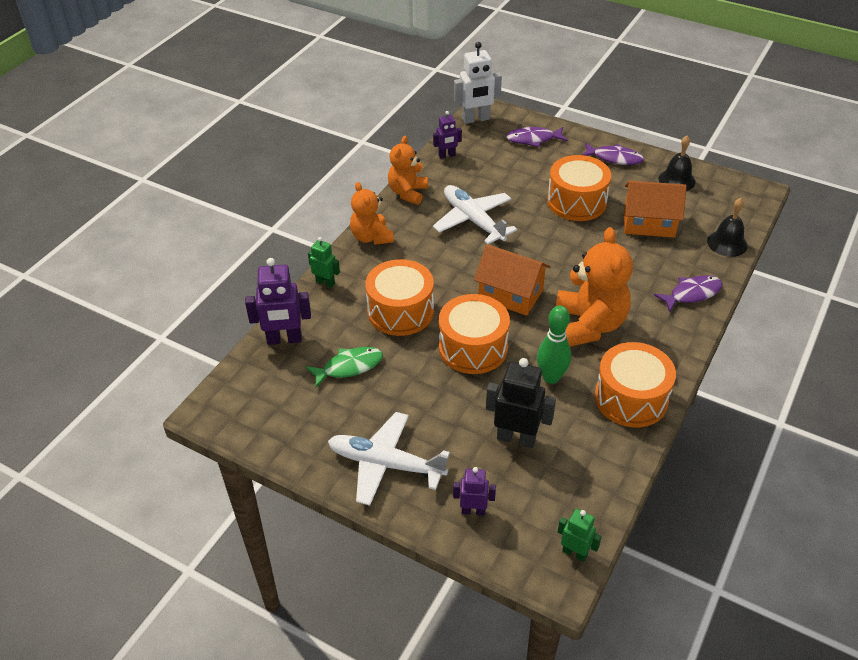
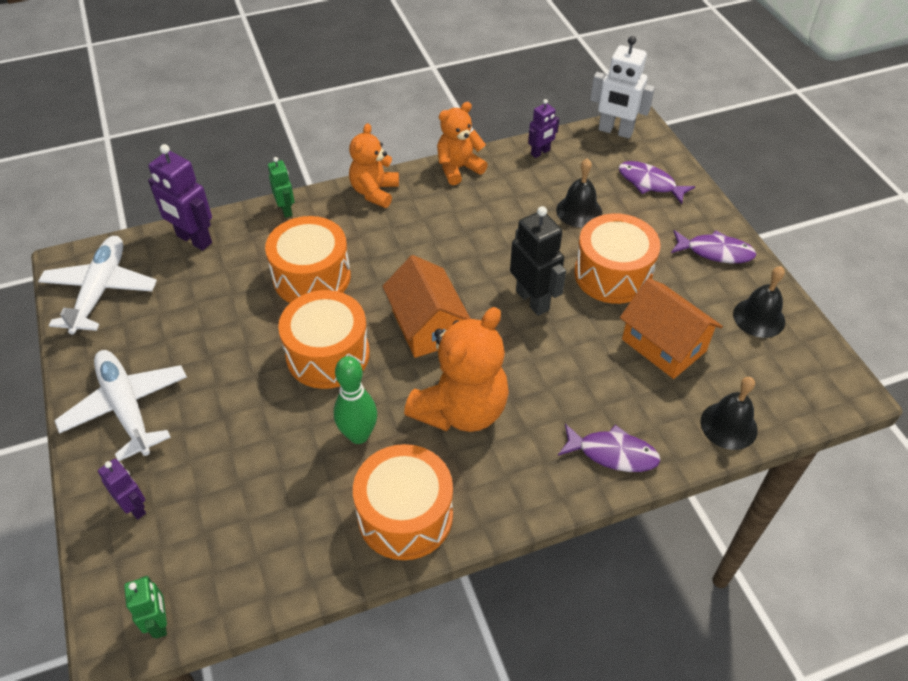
camera: 40 degrees right, 5 degrees up
(349, 367) = (209, 299): green fish -> none
(447, 155) = (540, 152): purple robot -> purple robot turned 60 degrees counterclockwise
(473, 220) = (484, 231): white plane -> white plane (100, 291)
(513, 177) = (579, 211): none -> black bell
(516, 438) = (254, 469): black robot -> black robot (533, 300)
(614, 158) = (715, 252): purple fish -> purple fish turned 45 degrees counterclockwise

